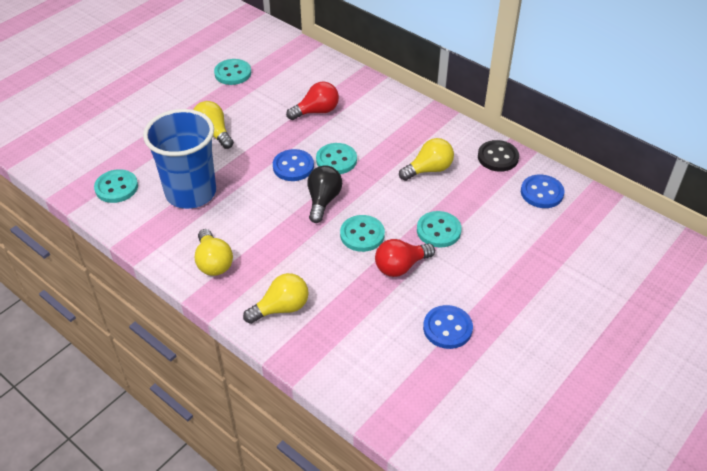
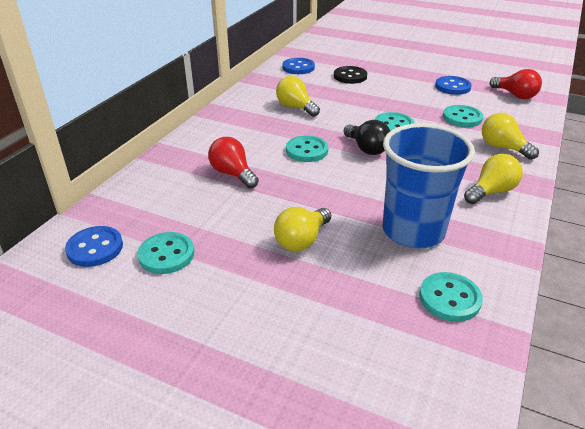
camera: 105 degrees left, 10 degrees down
(293, 167) = (330, 172): blue button -> blue button (95, 248)
(323, 201) = (367, 149): black light bulb -> black light bulb turned 120 degrees counterclockwise
(400, 266) = (413, 107): red light bulb -> red light bulb (515, 95)
(438, 230) = (364, 97): turquoise button -> turquoise button (462, 118)
(498, 157) = (265, 83): black button -> black button (350, 76)

